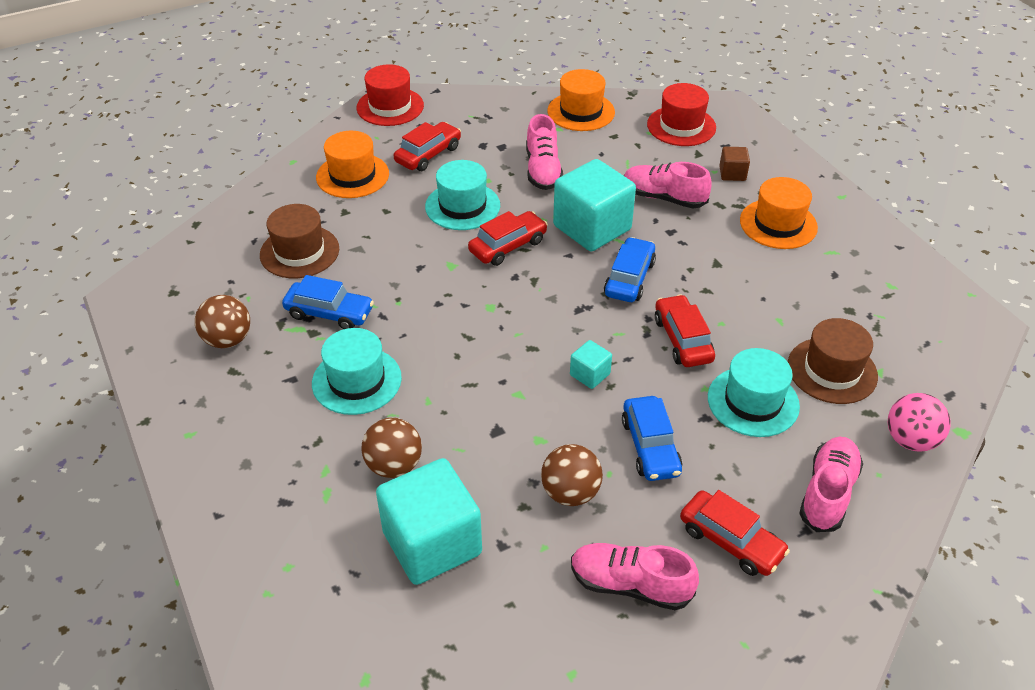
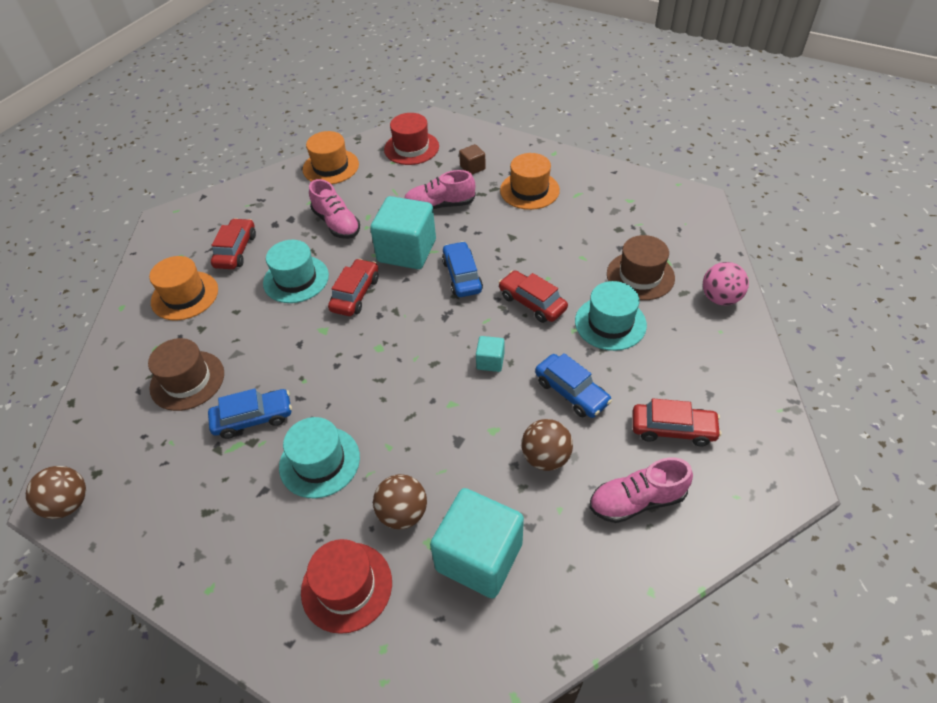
camera: 30 degrees left, 5 degrees up
(228, 340) = (181, 488): brown ball -> brown ball (69, 503)
(390, 107) = (173, 225): red hat -> red hat (346, 586)
(827, 493) = (702, 361): pink shoe -> none

